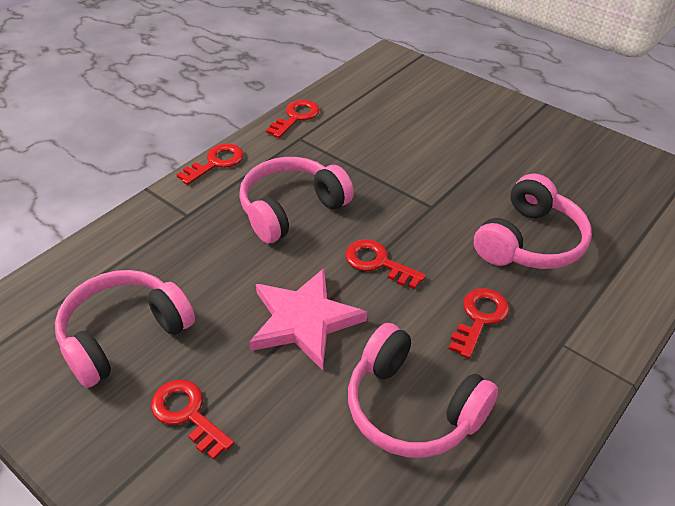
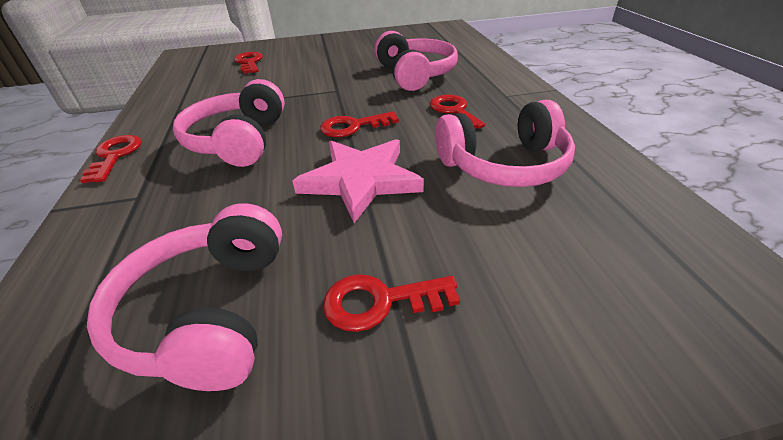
camera: 50 degrees left, 5 degrees down
(296, 117) = (154, 103): red key -> red key (249, 62)

